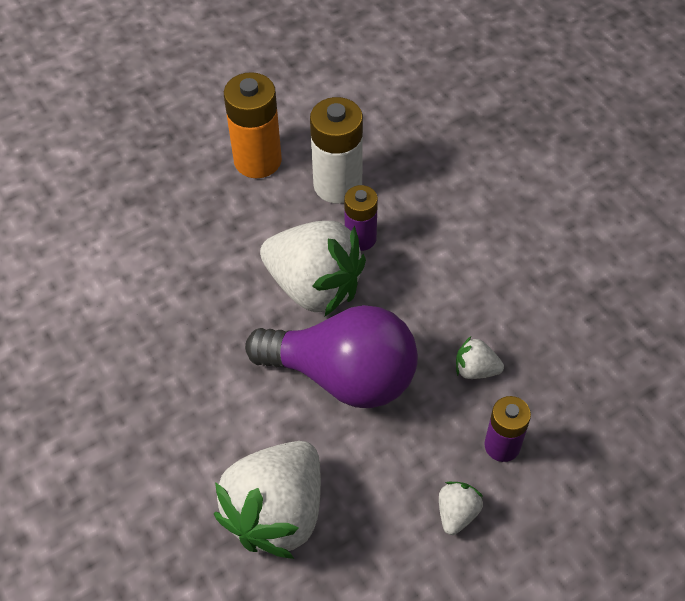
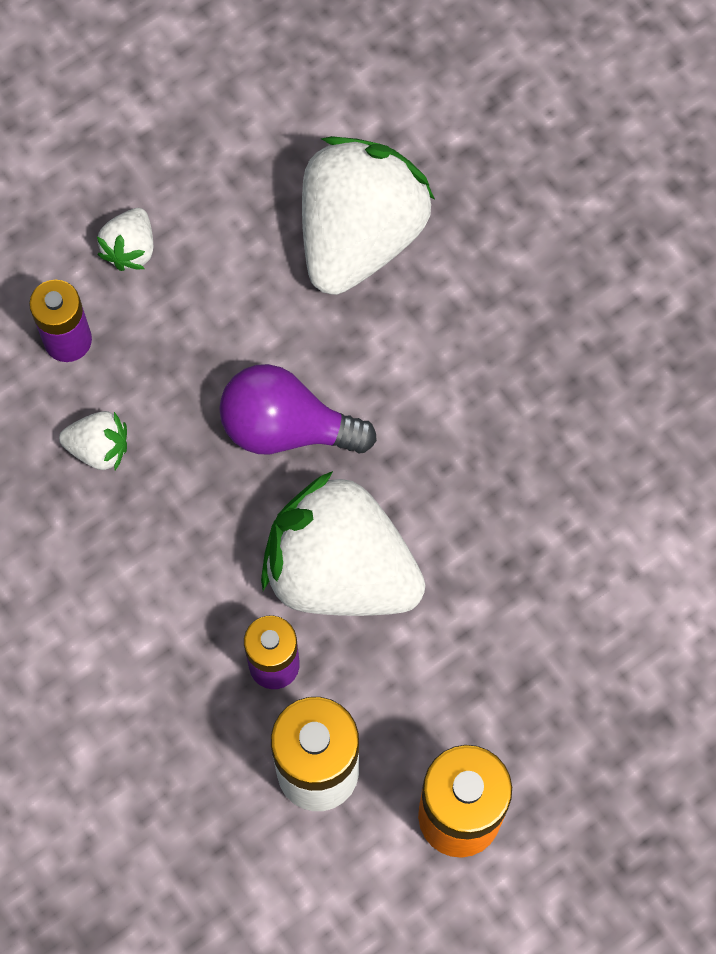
camera: 175 degrees right, 15 degrees up
(343, 376) = (286, 427): purple light bulb -> purple light bulb, size x0.64

